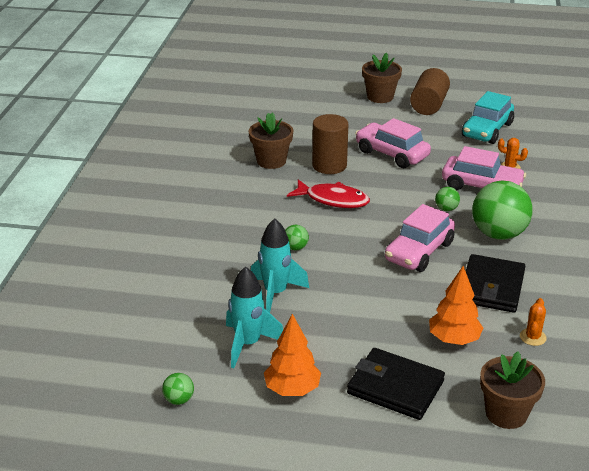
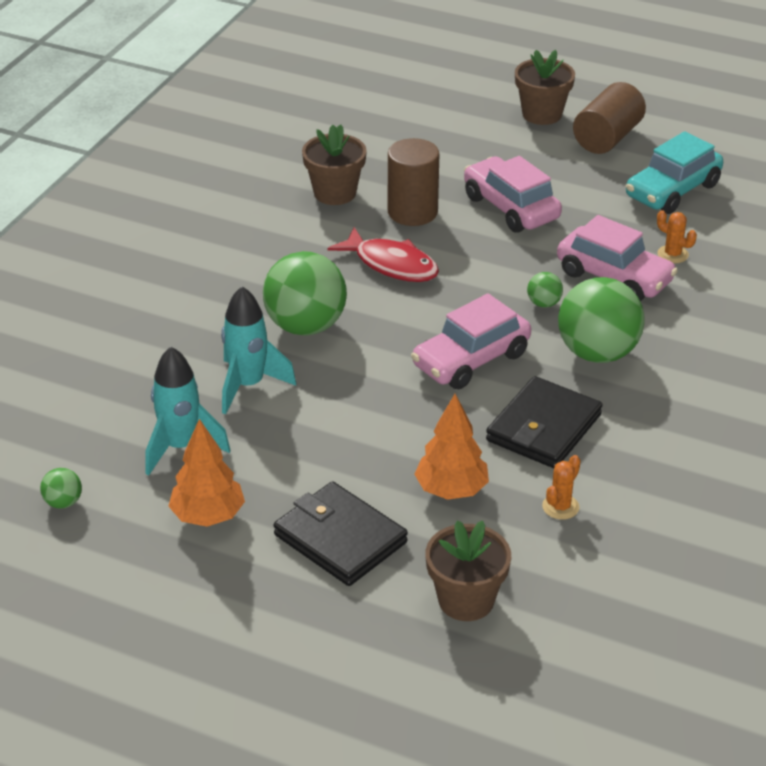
camera: 15 degrees right, 5 degrees up
(295, 248) = (306, 326): green ball -> green ball, size x2.30

